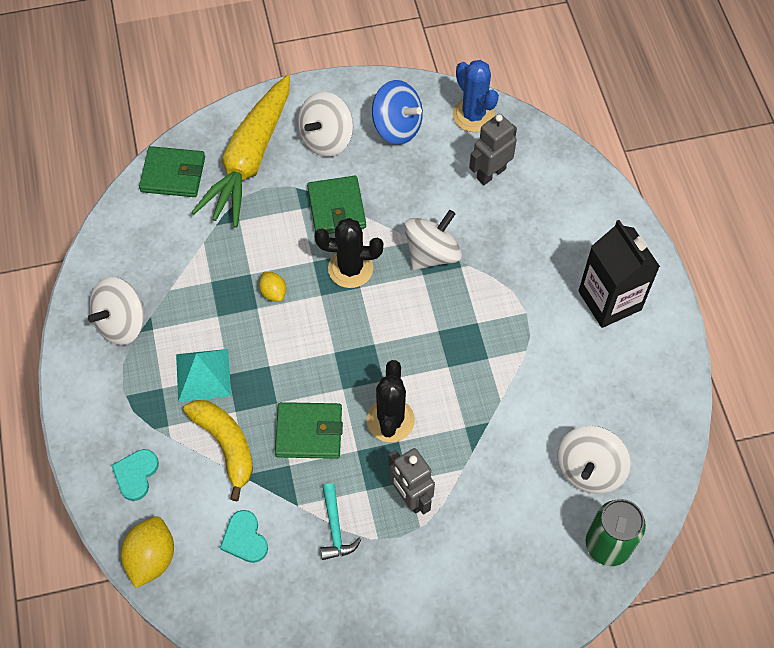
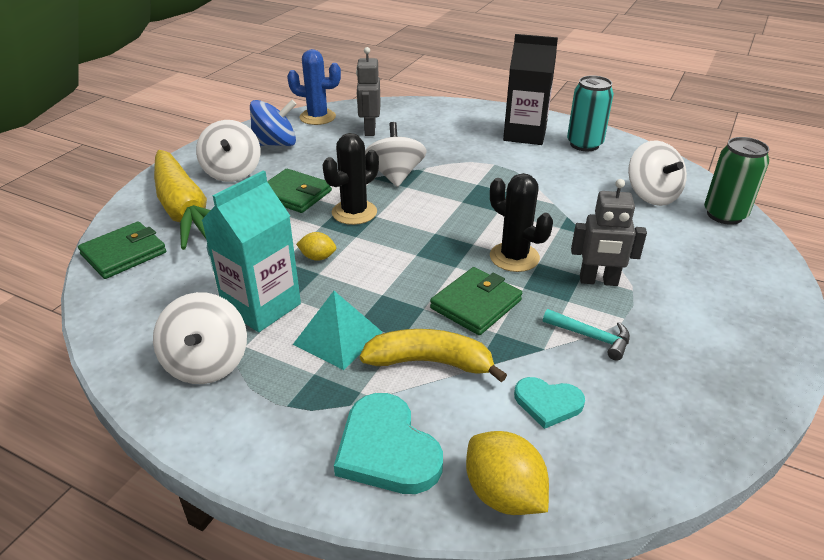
camera: 50 degrees left, 25 degrees down
(136, 474) = (387, 449): turquoise heart -> turquoise heart, size x1.64
(194, 305) = (261, 306): none -> turquoise carton
(639, 362) = (584, 144): none -> turquoise can

